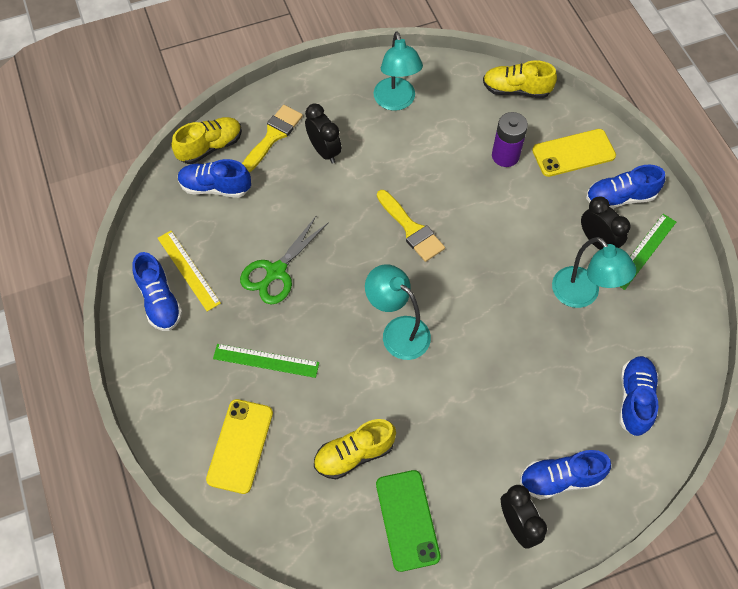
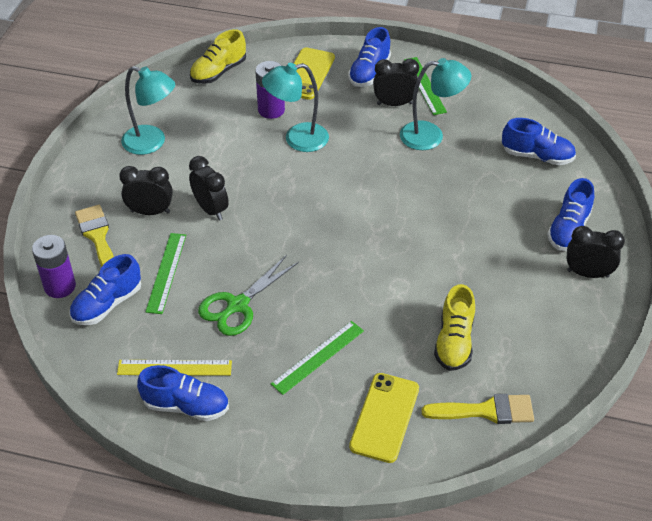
camera: 55 degrees left, 15 degrees down
(210, 147) = (60, 286): yellow shoe -> purple battery
(240, 446) = (384, 417): yellow phone -> yellow phone turned 60 degrees clockwise
(273, 203) = (166, 272): none -> green ruler
(276, 272) = (237, 305): green scissors -> green scissors turned 60 degrees clockwise
(359, 188) = (211, 209): none -> black clock
(398, 331) = (367, 256): turquoise lamp -> turquoise lamp (297, 139)
(407, 520) = (537, 337): green phone -> none
(411, 229) = (282, 198): yellow brush -> yellow brush (486, 411)
(634, 399) = (537, 156): blue shoe -> blue shoe turned 150 degrees clockwise

